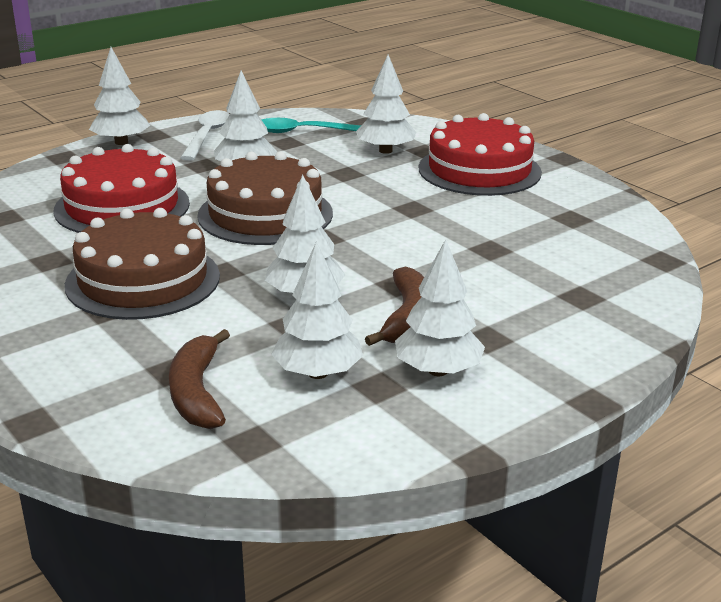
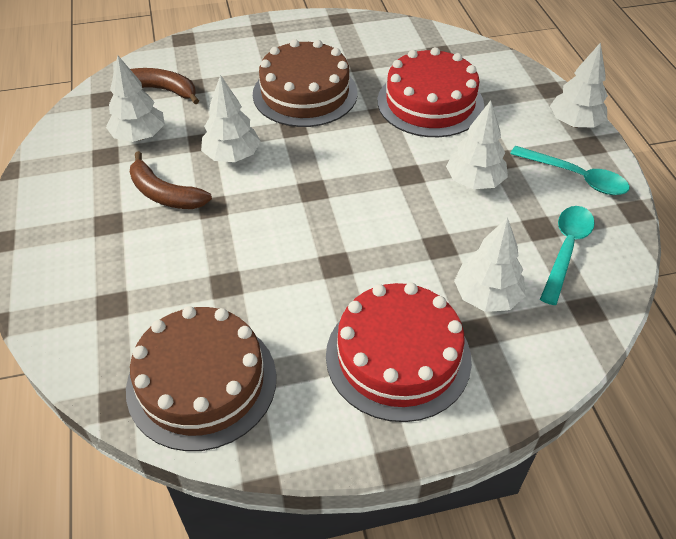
camera: 115 degrees right, 20 degrees up
(207, 136) = (575, 177): white spoon -> turquoise spoon
(265, 214) = (374, 170): brown cake -> brown cake (201, 382)
(438, 370) = (96, 185): white tree -> none

